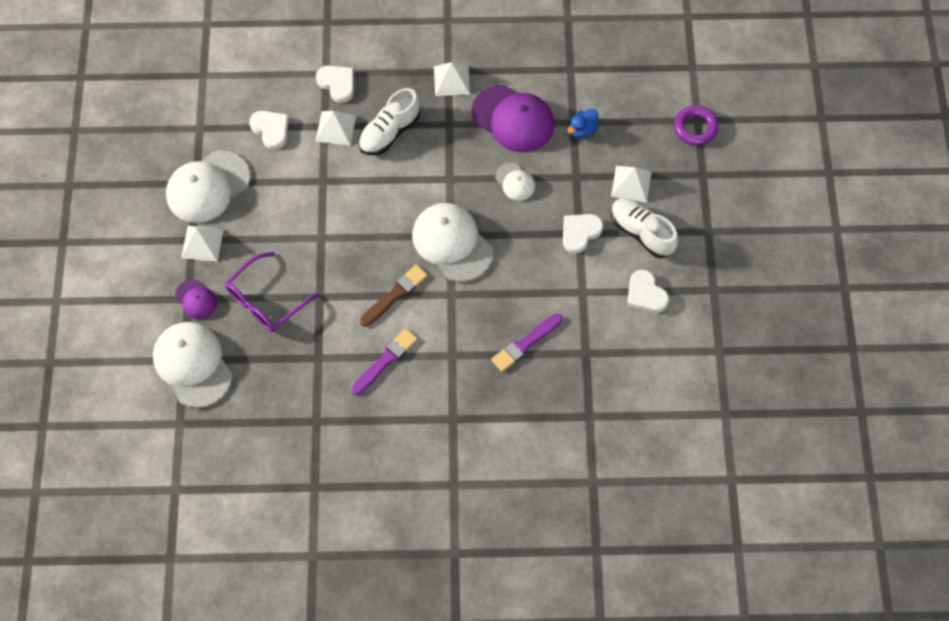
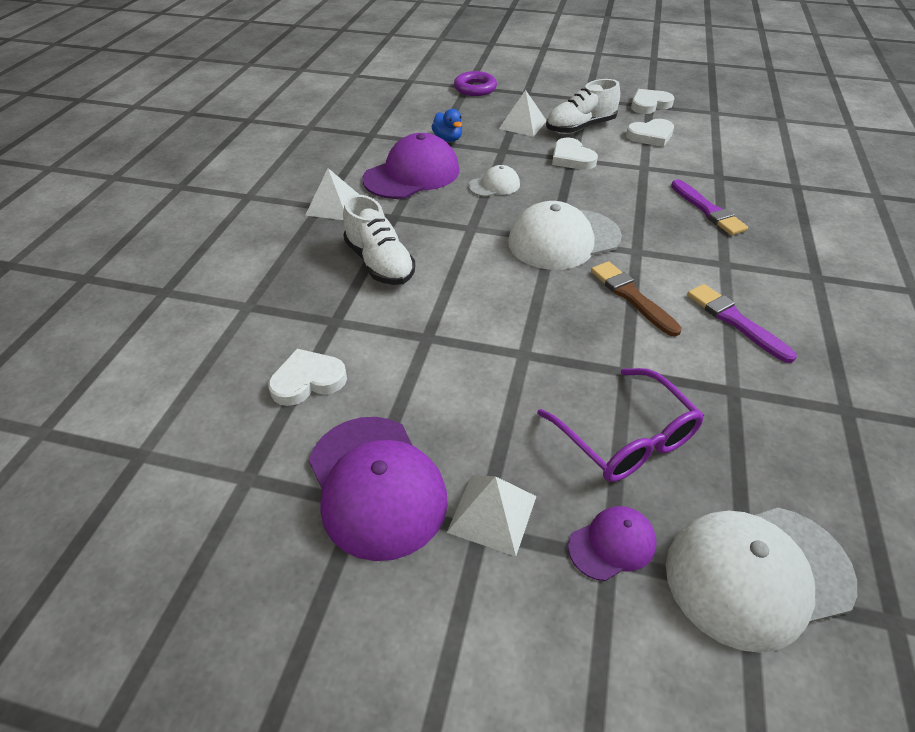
camera: 75 degrees left, 20 degrees down
(208, 187) = (376, 485): white cap -> purple cap
(335, 128) = (345, 310): white pyramid -> none
(337, 84) = (273, 297): white heart -> white heart (649, 105)

